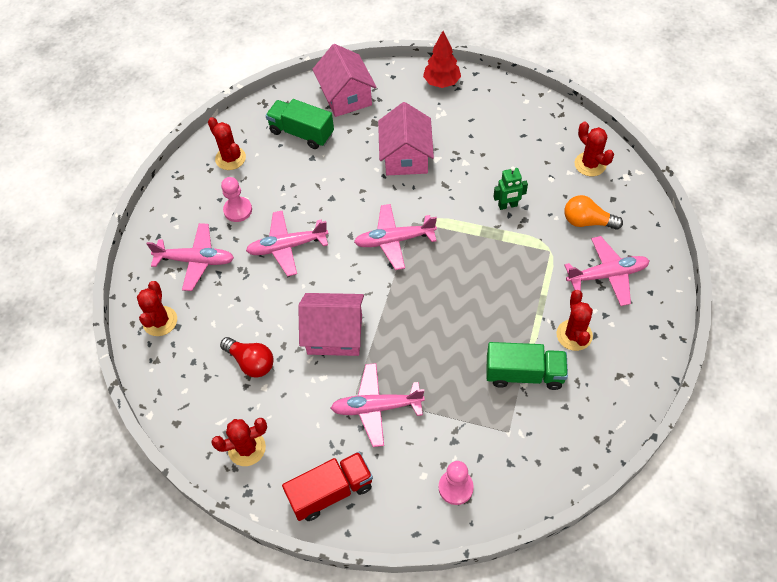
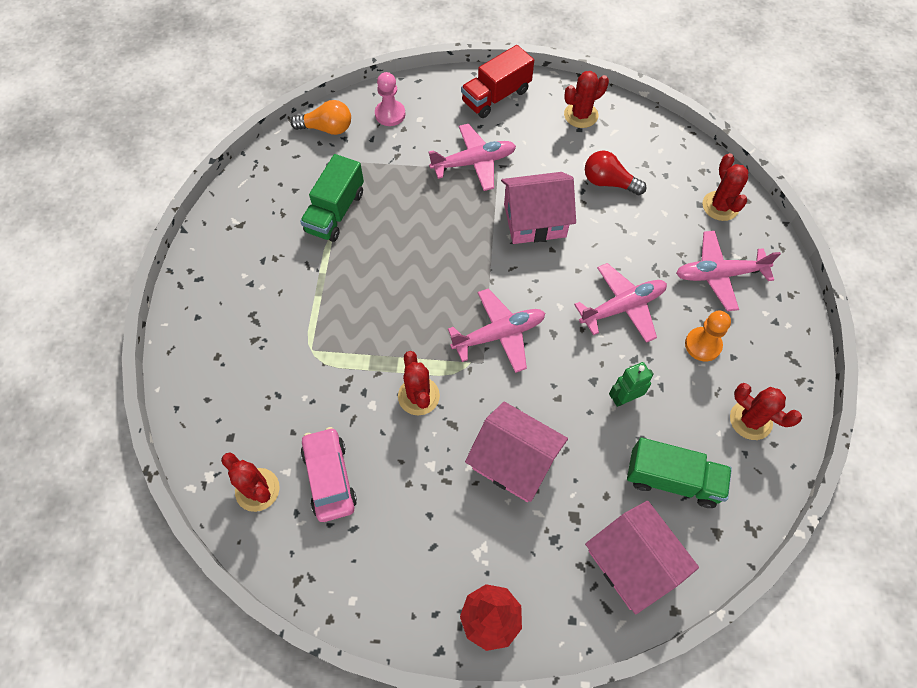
camera: 165 degrees right, 5 degrees up
(238, 210) = (703, 345): pink pawn -> orange pawn
(406, 157) = (514, 461): pink house -> pink house turned 45 degrees counterclockwise
(508, 205) = (366, 405): green robot -> green robot (624, 398)
(524, 374) = (335, 212): green truck -> green truck turned 60 degrees counterclockwise
(538, 164) = (329, 478): none -> pink car
(574, 335) = (284, 257): red cactus -> red cactus (418, 396)
(587, 222) = (265, 397): orange light bulb -> orange light bulb (327, 128)
(607, 275) = (244, 330): pink plane -> none

